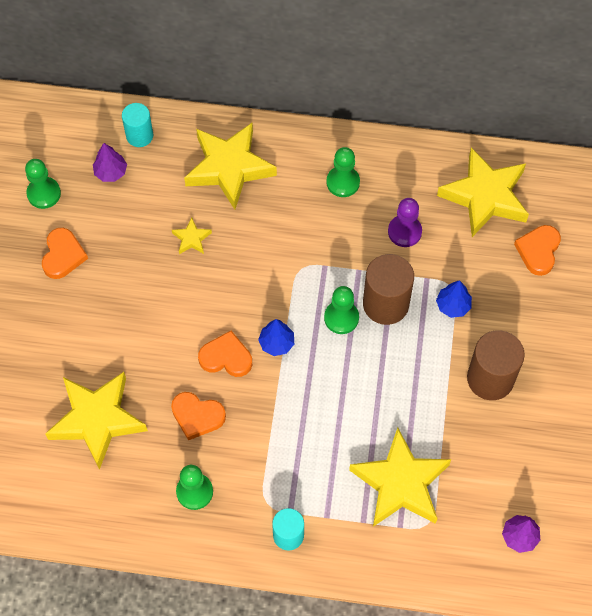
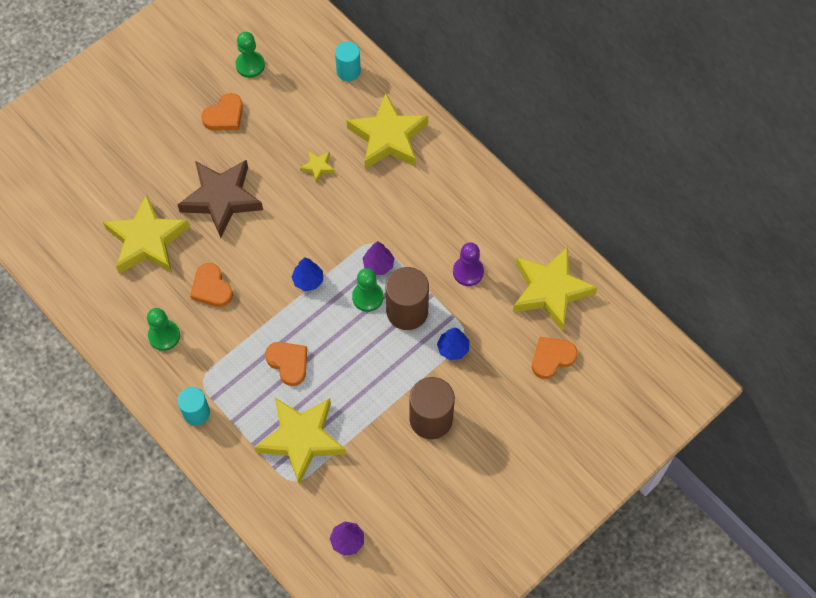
camera: 40 degrees right, 0 degrees up
(111, 172) = (306, 82): purple tree -> purple tree (378, 265)
(131, 331) = (221, 199): none -> brown star
(226, 357) = (266, 264): orange heart -> orange heart (288, 363)
(343, 182) = (457, 205): green pawn -> none

